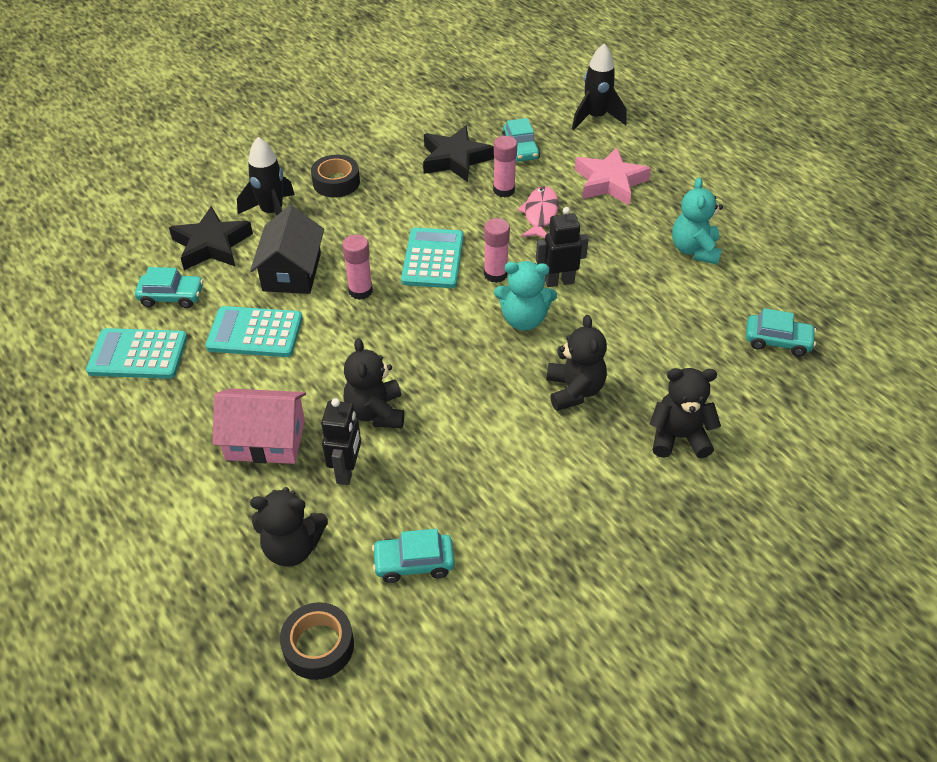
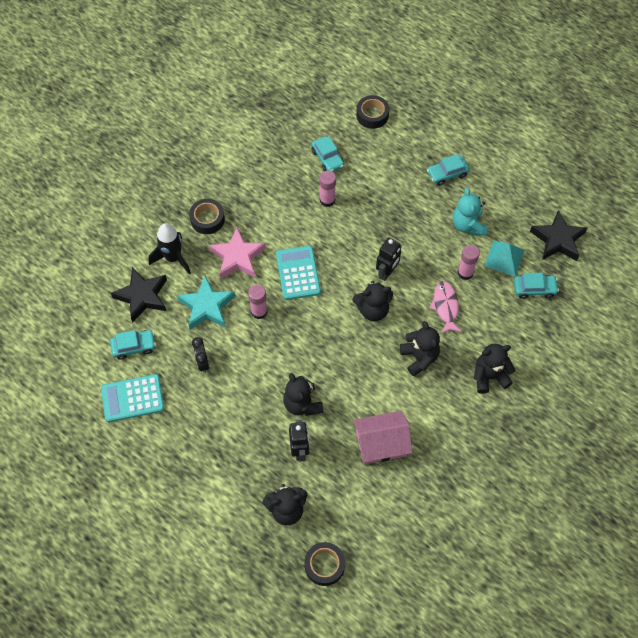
camera: 15 degrees left, 15 degrees up
(255, 332) = (202, 362): turquoise calculator -> black clock
(265, 440) = (241, 441): pink house -> pink house (381, 443)
(292, 272) = (207, 306): black house -> turquoise star
(414, 563) = (360, 501): turquoise car -> turquoise car (447, 174)
(455, 159) = (284, 178): black star -> black star (558, 240)
(495, 274) = (343, 276): pink glue stick -> pink glue stick (465, 273)
(523, 320) = (373, 310): turquoise teddy bear -> black teddy bear
(540, 214) = (358, 216): pink fish -> pink fish (445, 306)
(559, 281) = (387, 273): black robot -> black robot turned 150 degrees clockwise
(595, 118) = (372, 115): black rocket -> black tape
(610, 182) = (398, 176): pink star -> pink star (237, 257)
(739, 296) = (504, 258): none -> turquoise pyramid

